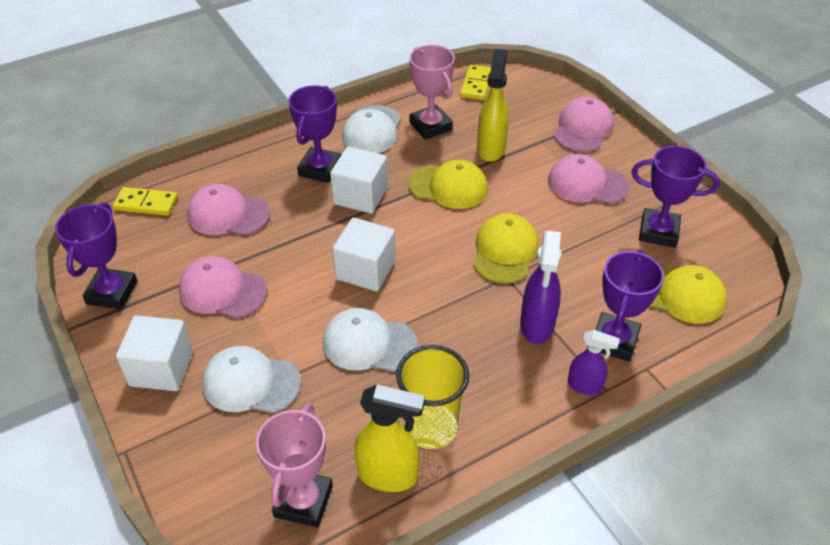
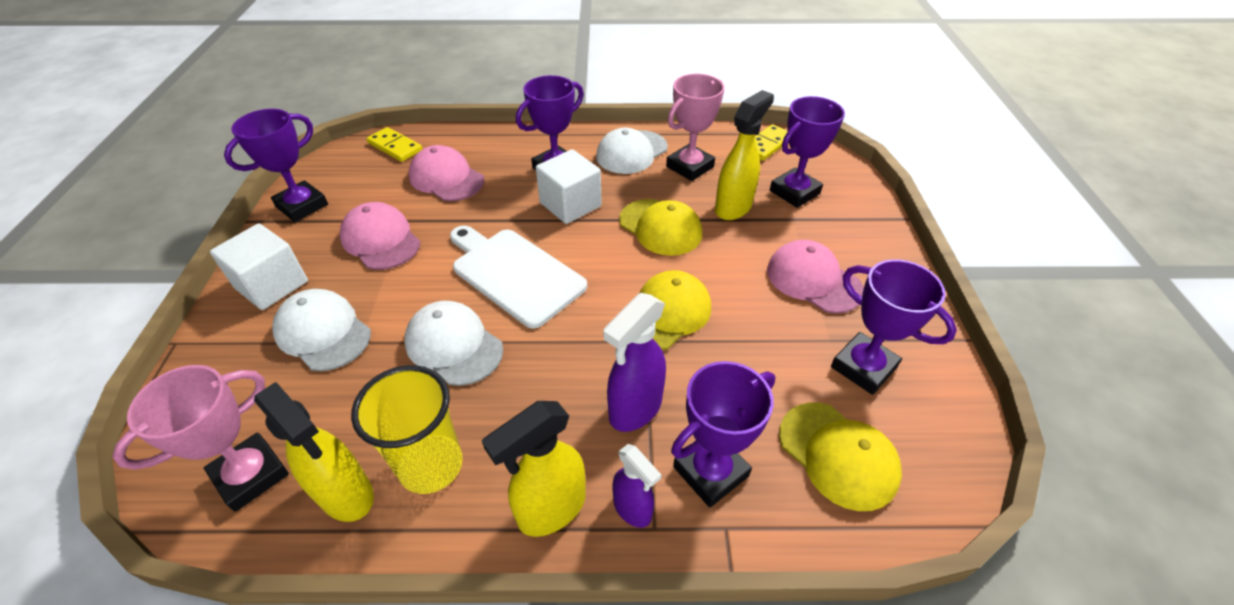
camera: 30 degrees right, 0 degrees up
(365, 270) = (514, 273): white cube -> white cutting board
(430, 126) = (689, 167): pink trophy -> pink trophy turned 45 degrees clockwise
(526, 119) = (794, 192): none -> purple trophy
(535, 412) = (551, 509): none -> yellow spray bottle
(583, 128) = (852, 222): pink cap -> none

